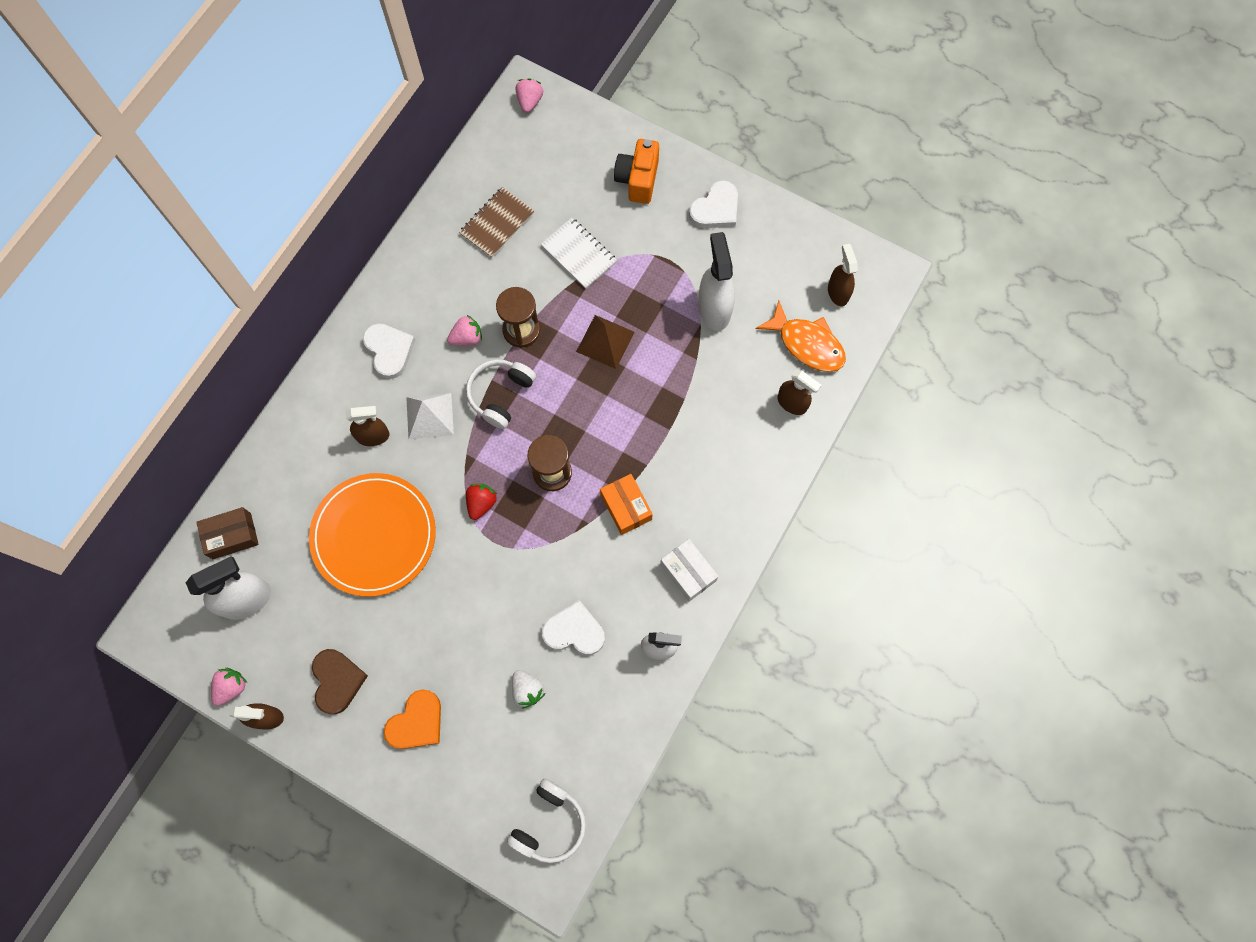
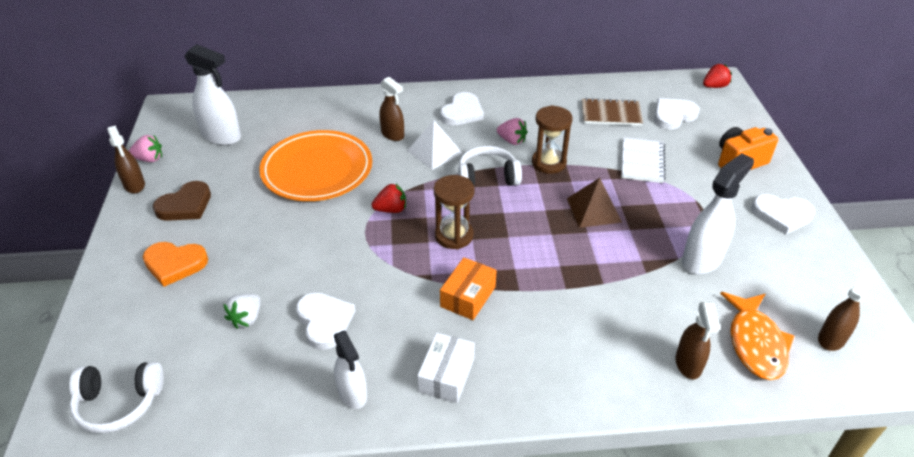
camera: 55 degrees right, 30 degrees down
(232, 536) = (264, 110): brown box -> none
(529, 101) = (714, 86): pink strawberry -> red strawberry
(541, 175) = (673, 116): none -> white heart

